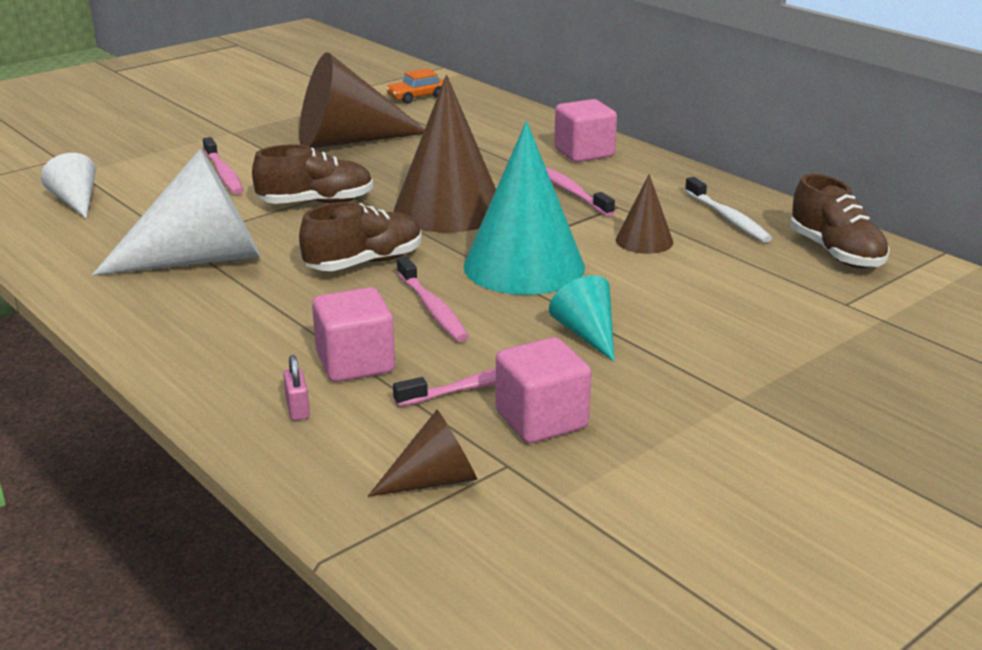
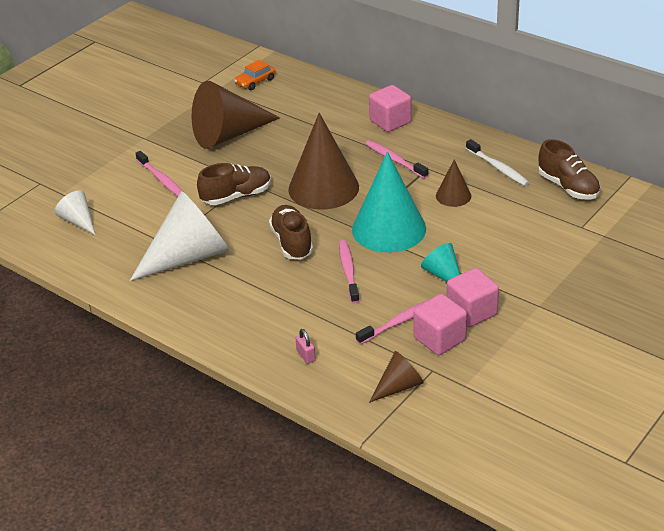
camera: 10 degrees left, 10 degrees up
(355, 363) = (322, 319): pink cube -> pink cube (471, 312)
(364, 263) = (292, 242): brown shoe -> brown shoe turned 60 degrees counterclockwise
(432, 308) = (348, 271): pink toothbrush -> pink toothbrush turned 150 degrees counterclockwise

